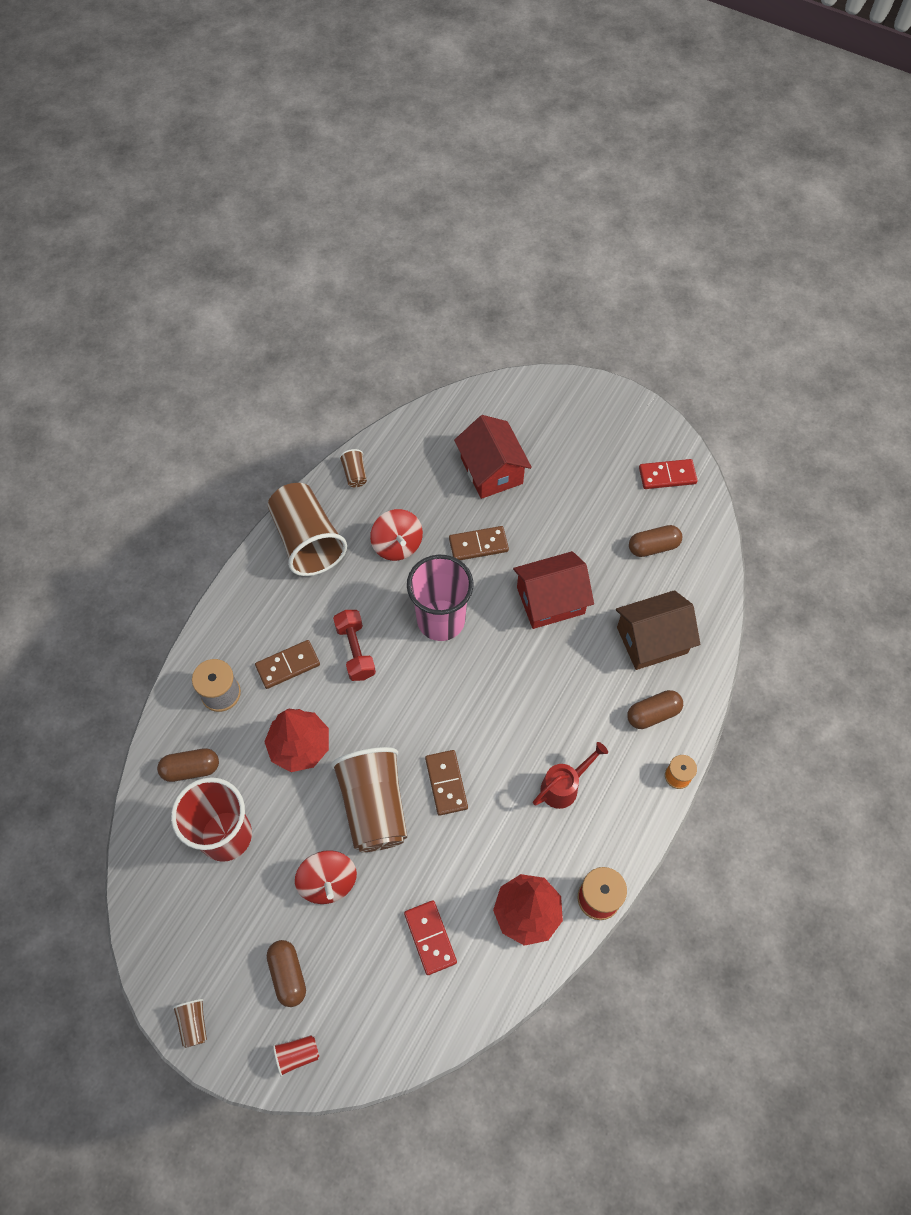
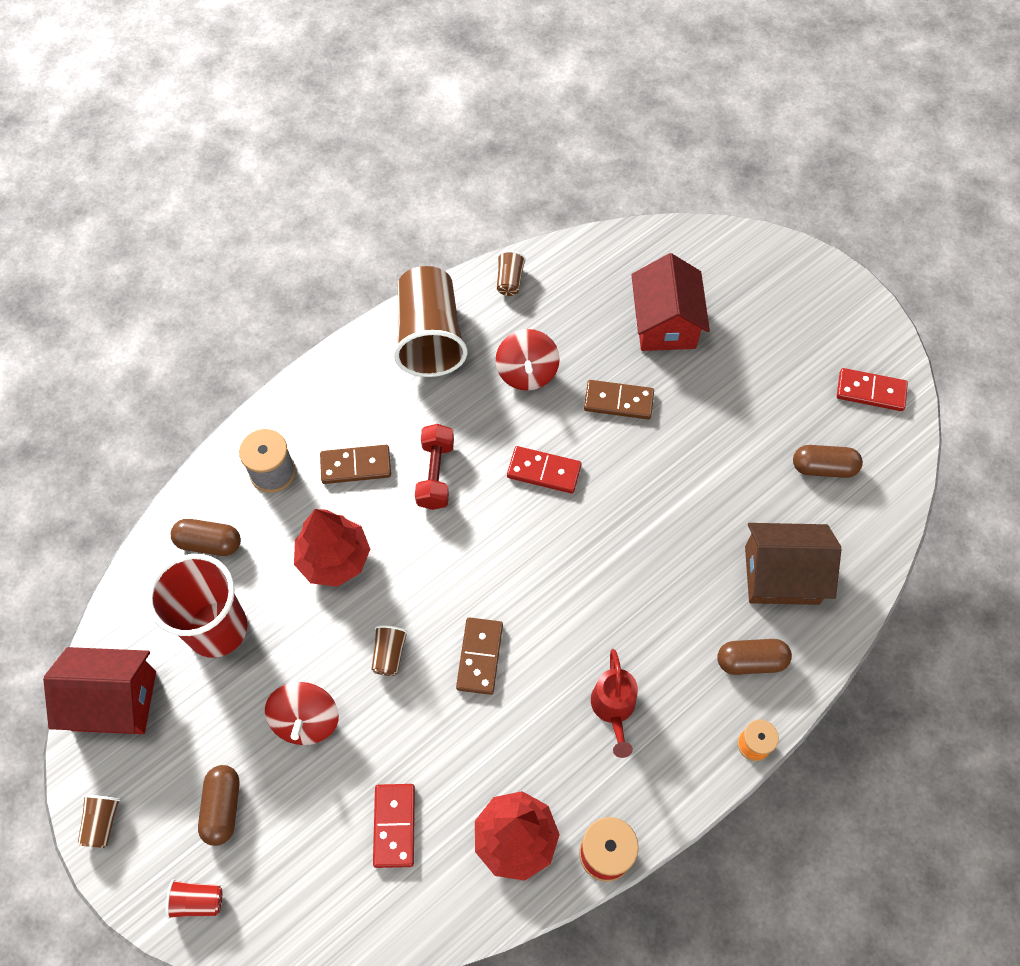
camera: 20 degrees right, 0 degrees up
(374, 806) = (389, 654): brown cup -> brown cup, size x0.42
(441, 620) = (544, 471): pink cup -> red domino
(550, 600) = (678, 490): red house -> red house (114, 700)
(564, 786) = (613, 708): red watering can -> red watering can turned 105 degrees clockwise

